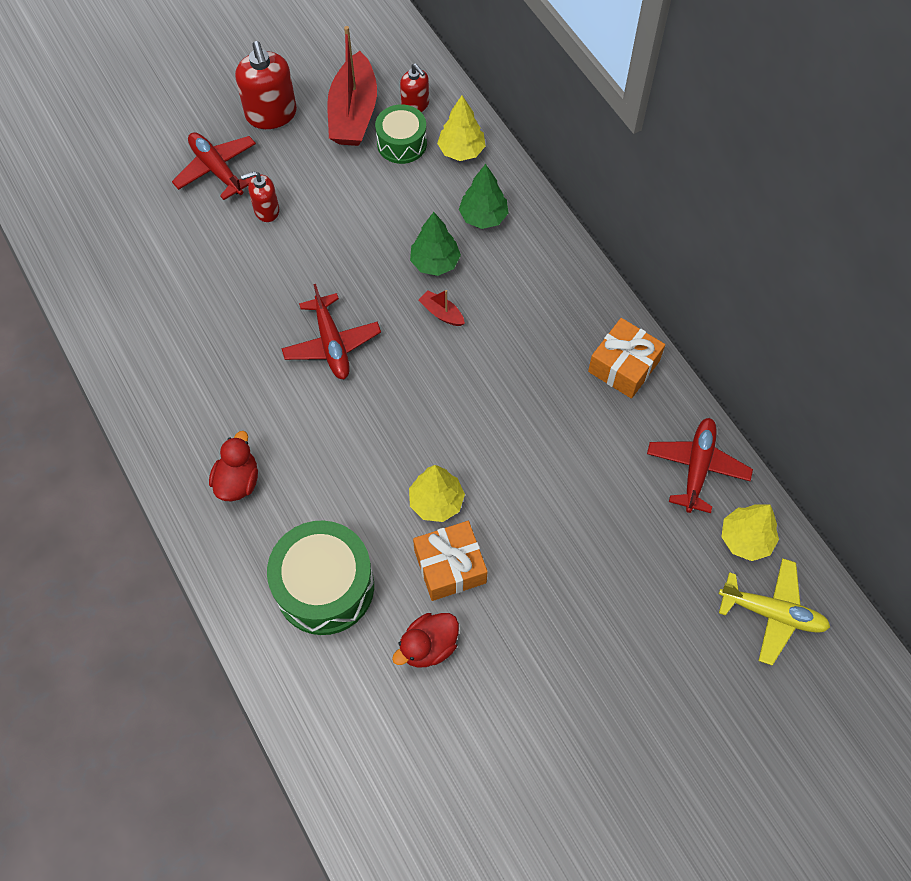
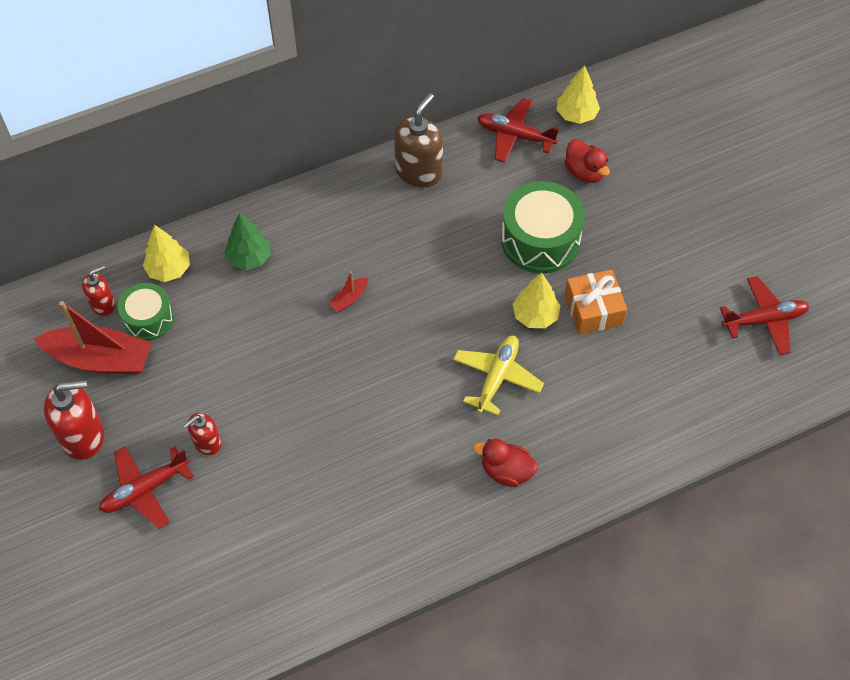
camera: 85 degrees left, 5 degrees down
(266, 210) = (207, 443): red soap dispenser -> red soap dispenser turned 60 degrees clockwise
(324, 586) = (609, 403): green drum -> green drum (540, 240)
(332, 344) = (370, 389): red plane -> red plane (764, 320)
(428, 646) = (661, 330): red duck -> red duck (584, 172)
(435, 263) = (294, 300): green tree -> none
(623, 366) = (419, 171): orange gift -> brown soap dispenser
(772, 613) = (635, 108): yellow plane -> yellow plane (497, 377)

